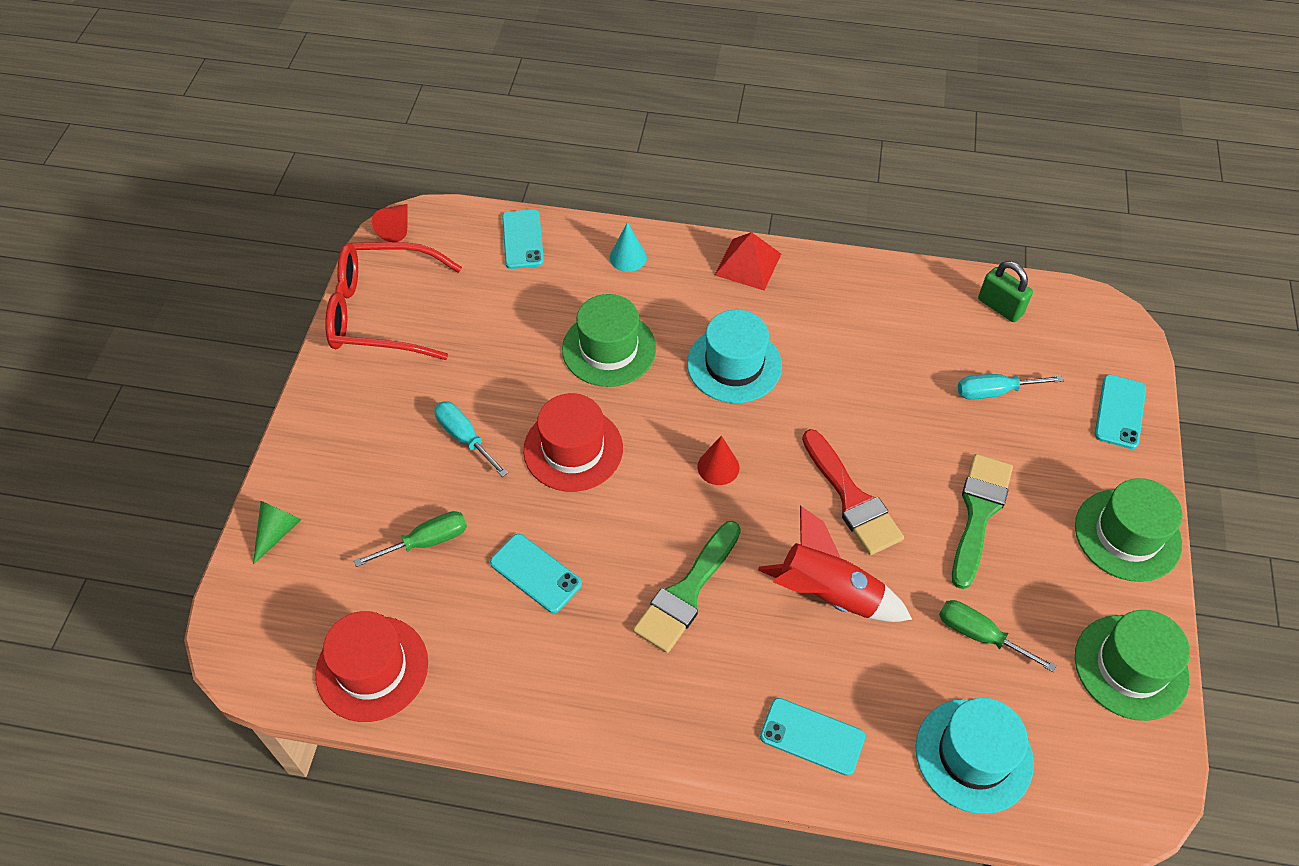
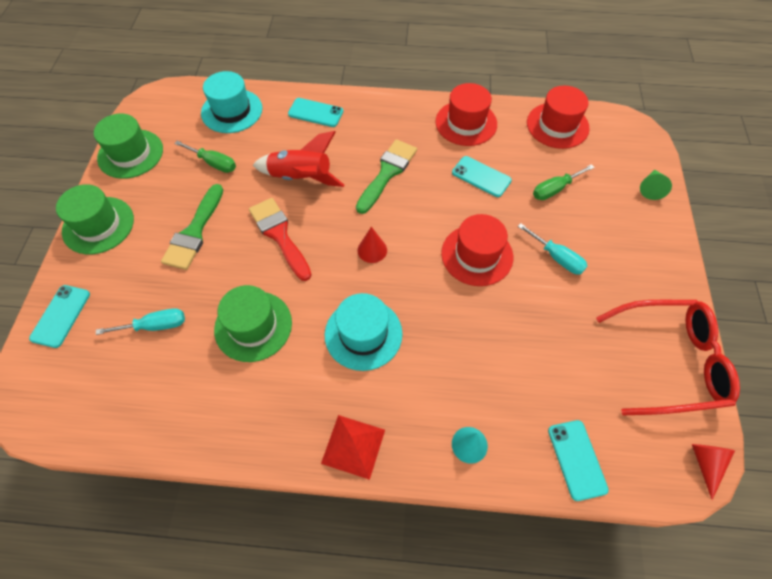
camera: 175 degrees right, 5 degrees up
(534, 688) = (466, 123): none -> red hat
(609, 349) = (467, 340): green hat -> green hat (253, 326)
(1000, 307) = (122, 414): green padlock -> none

